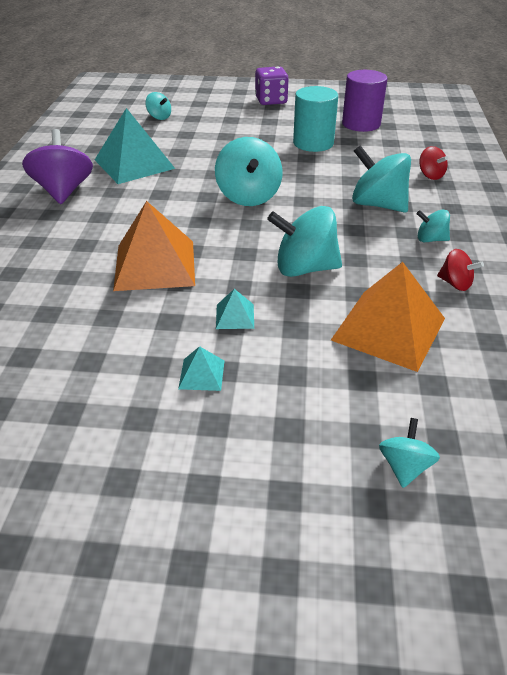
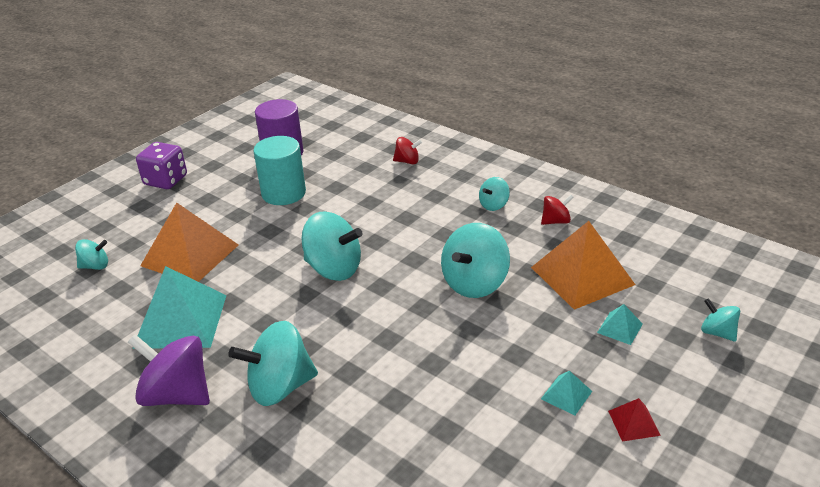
camera: 55 degrees left, 5 degrees down
(155, 264) = (390, 370): orange pyramid -> orange pyramid (190, 255)
(197, 435) = (634, 423): none -> red pyramid
(235, 316) = (507, 348): turquoise pyramid -> turquoise pyramid (620, 328)
(377, 204) = (422, 206): turquoise spinning top -> turquoise spinning top (280, 387)

